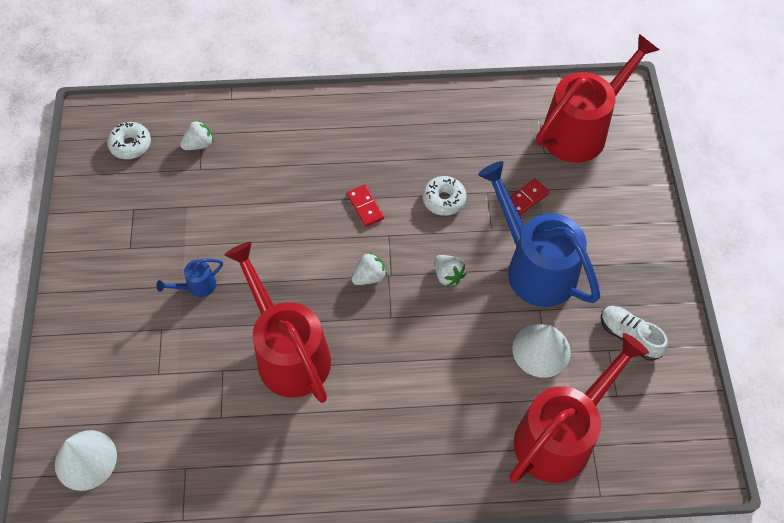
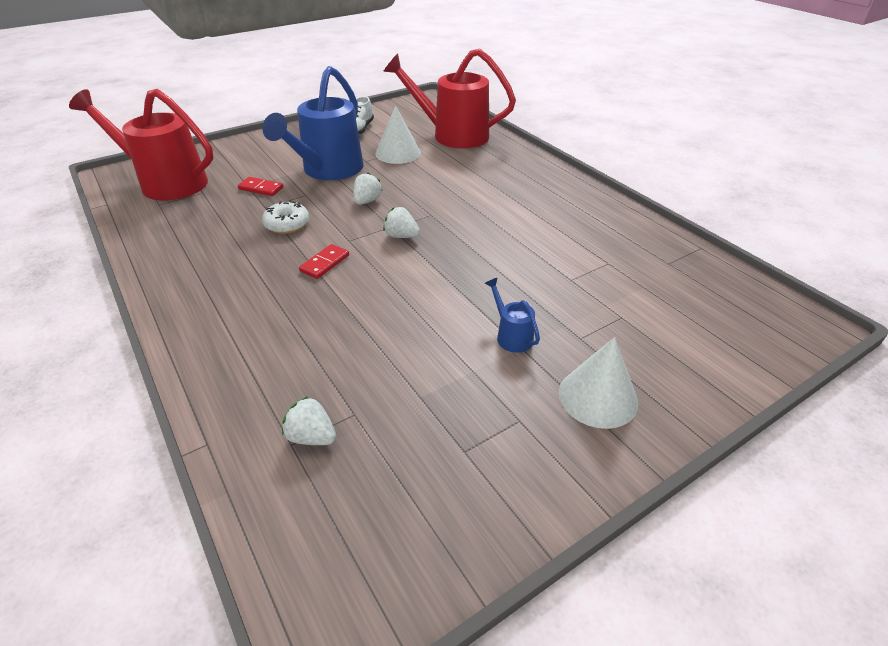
camera: 120 degrees left, 20 degrees down
(85, 460) = (746, 322): white cone -> white cone (598, 397)
(131, 145) = (357, 526): white donut -> none
(197, 286) = (511, 335): blue watering can -> blue watering can turned 150 degrees counterclockwise
(287, 351) = (514, 252): red watering can -> none

